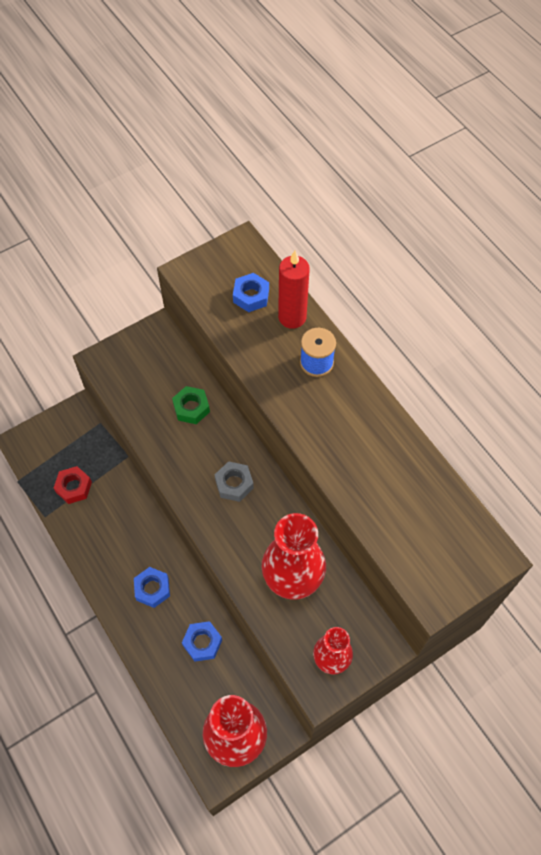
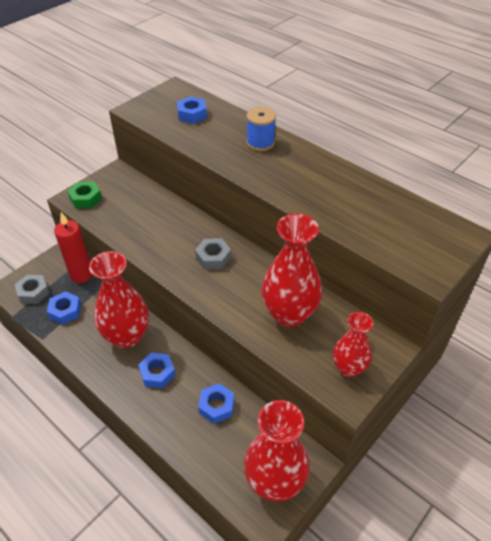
camera: 15 degrees left, 15 degrees down
(44, 454) = (33, 292): none -> grey nut
(74, 487) = (65, 311): red nut -> blue nut
(131, 535) = (127, 336): none -> red vase
(191, 408) = (160, 214): green nut -> green nut (86, 199)
(292, 317) = (230, 121): red candle -> red candle (81, 275)

